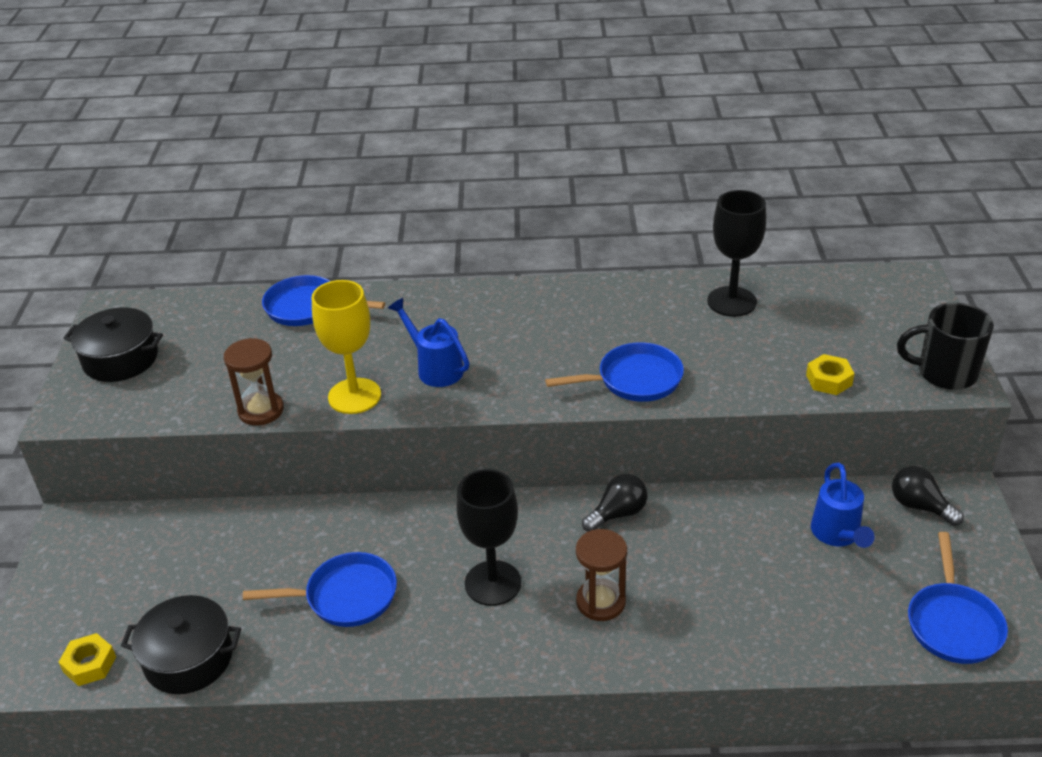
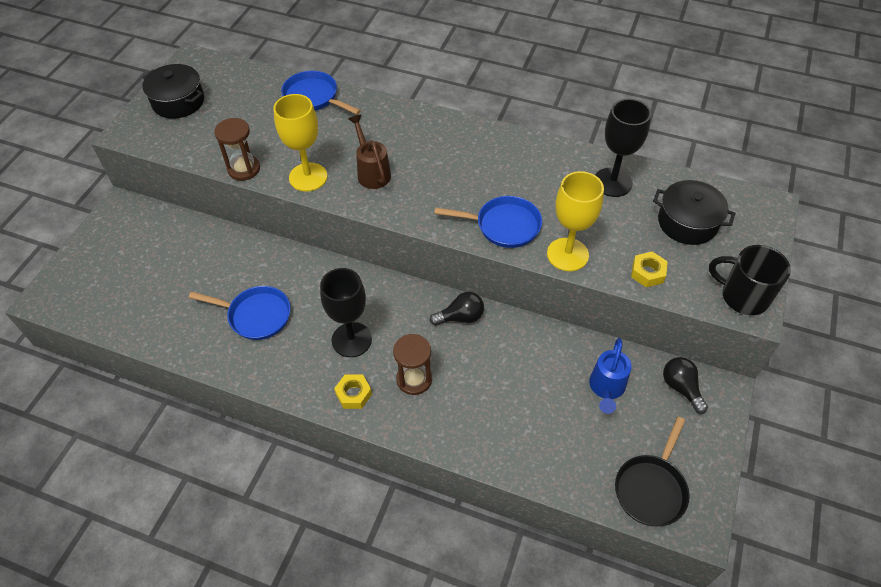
camera: 20 degrees right, 15 degrees up
(90, 664) = (88, 307): yellow nut -> yellow nut (353, 394)
(188, 659) = (144, 325): black pot -> black pot (687, 222)
(435, 368) = (372, 172): blue watering can -> brown watering can
(727, 388) = (567, 254): none -> yellow goblet
(953, 623) = (651, 488): blue pan -> black pan

